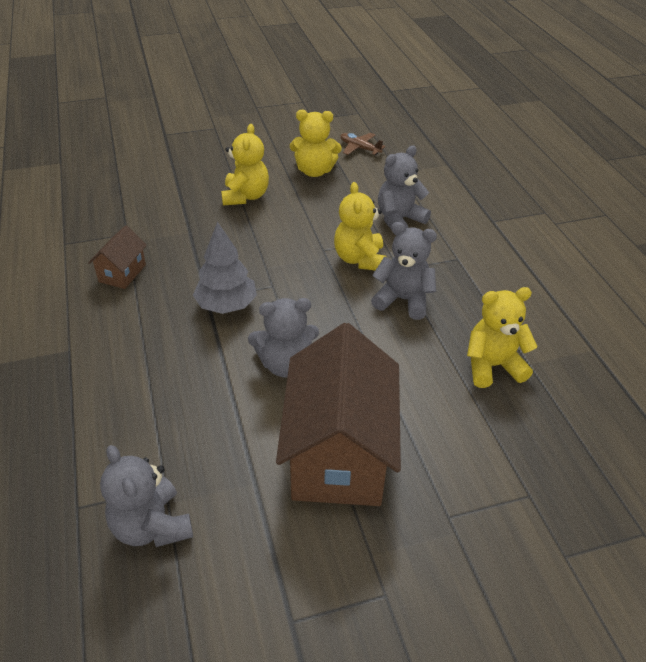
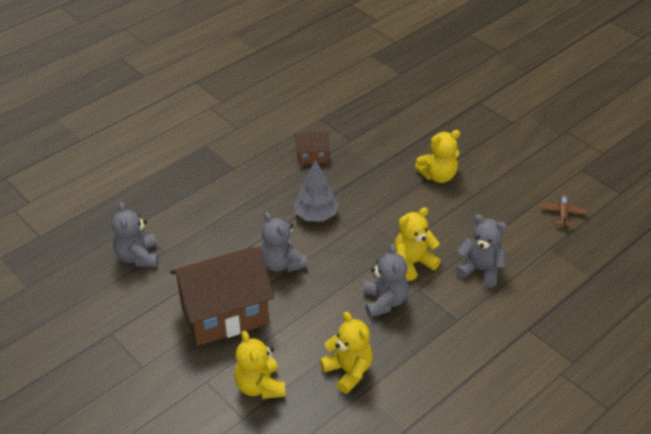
camera: 65 degrees right, 0 degrees up
(152, 526) = (138, 257): grey teddy bear -> grey teddy bear turned 45 degrees counterclockwise
(314, 171) = (503, 199): yellow teddy bear -> yellow teddy bear (260, 386)

